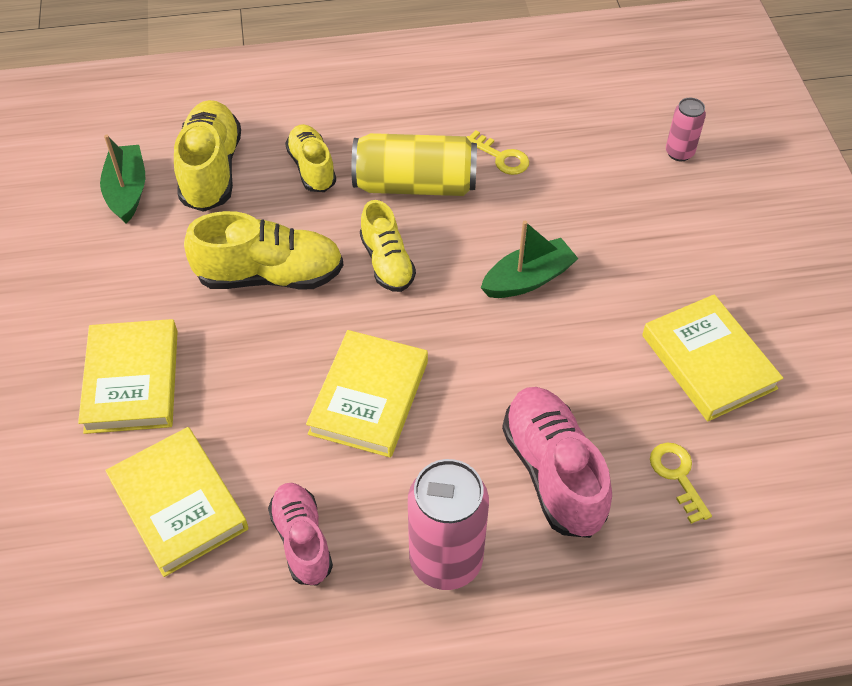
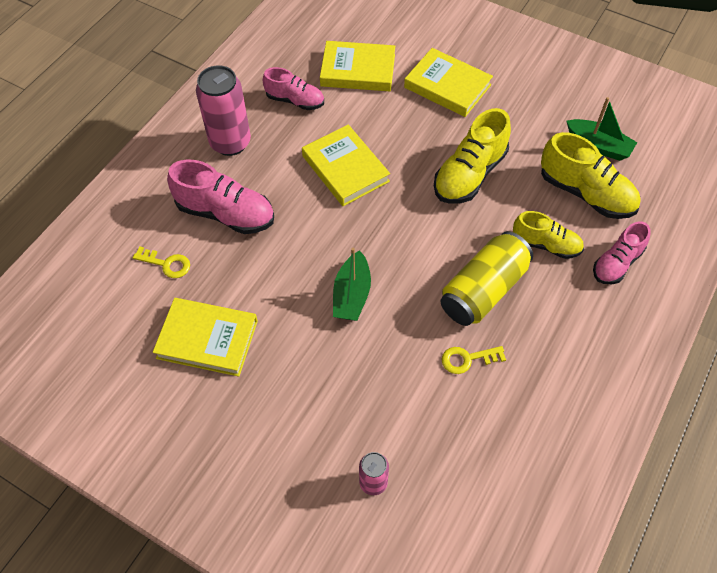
camera: 130 degrees right, 5 degrees up
(286, 111) = (617, 263): none -> pink shoe
(387, 262) = (430, 233): yellow shoe -> none

